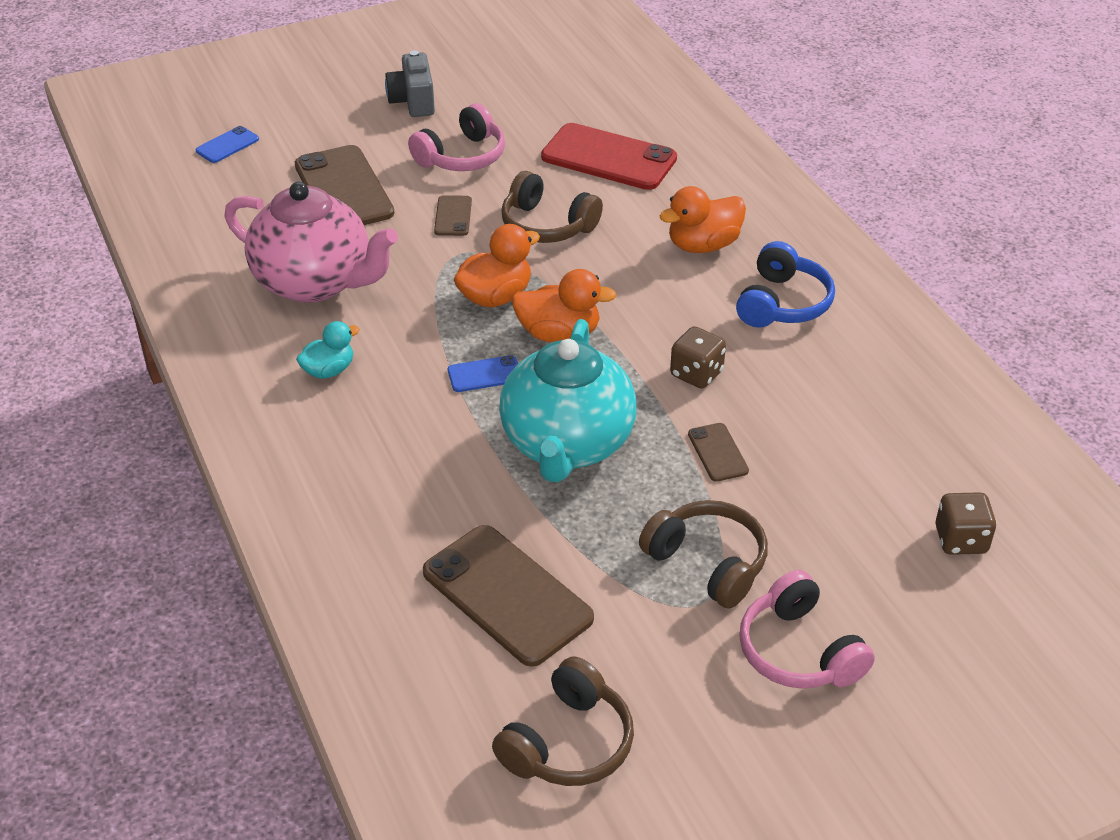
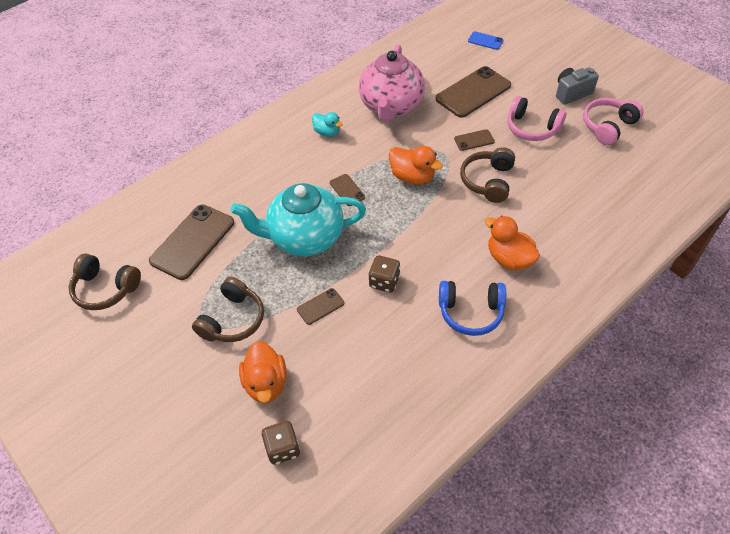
camera: 75 degrees right, 10 degrees up
(484, 374) = (347, 190): blue phone -> brown phone
(559, 334) = (393, 211): orange duck -> orange duck (266, 383)
(609, 158) = (573, 192): red phone -> none
(799, 651) = (177, 375): pink headphones -> pink headphones (608, 126)

